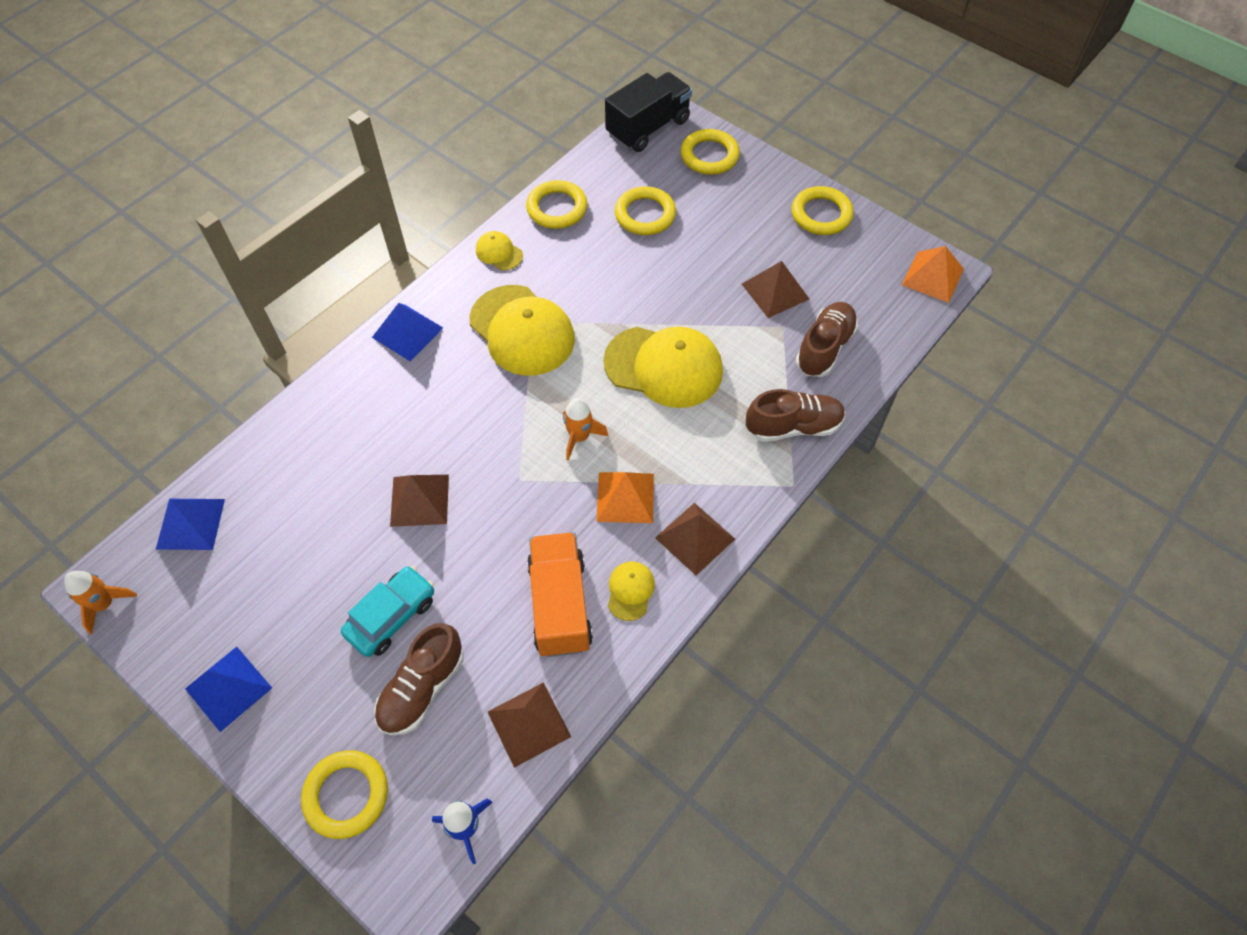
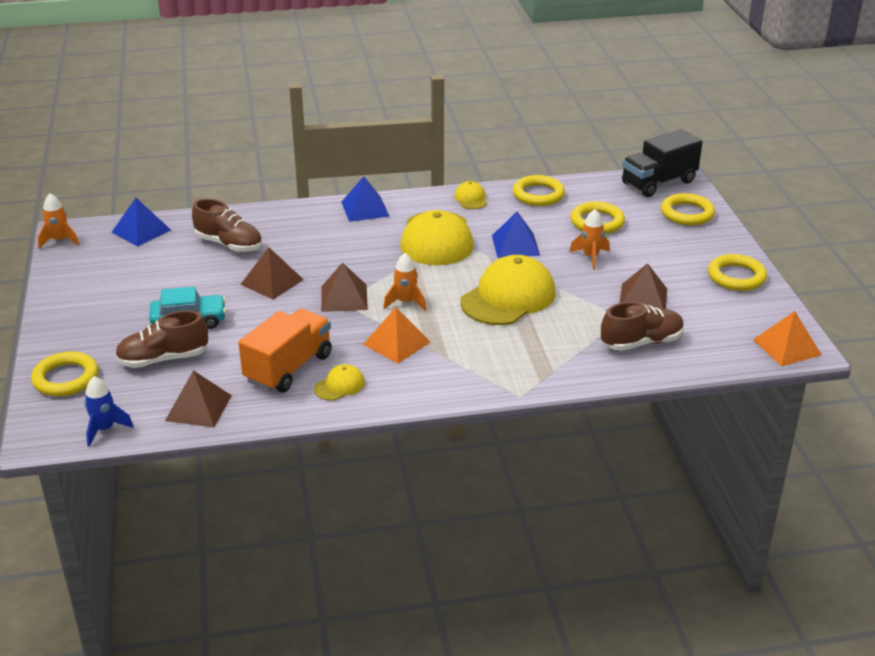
camera: 40 degrees right, 25 degrees down
(228, 688) = (70, 303): blue pyramid -> blue pyramid (515, 245)
(648, 128) = (658, 183): black truck -> black truck turned 150 degrees clockwise
(664, 367) = (508, 297): yellow cap -> yellow cap turned 105 degrees counterclockwise
(683, 265) = (590, 257): none -> orange rocket
(695, 538) = (415, 384): brown pyramid -> brown pyramid (344, 297)
(793, 426) = (561, 368): brown shoe -> brown shoe (229, 244)

